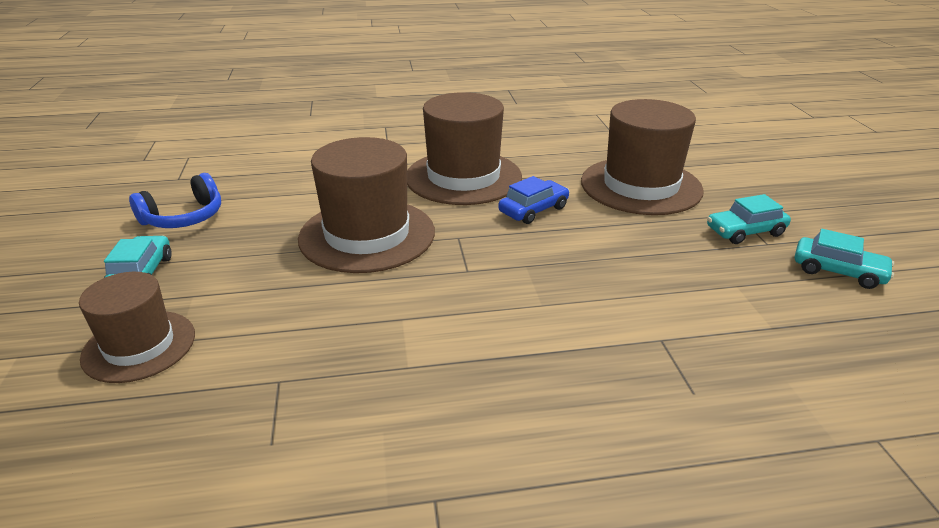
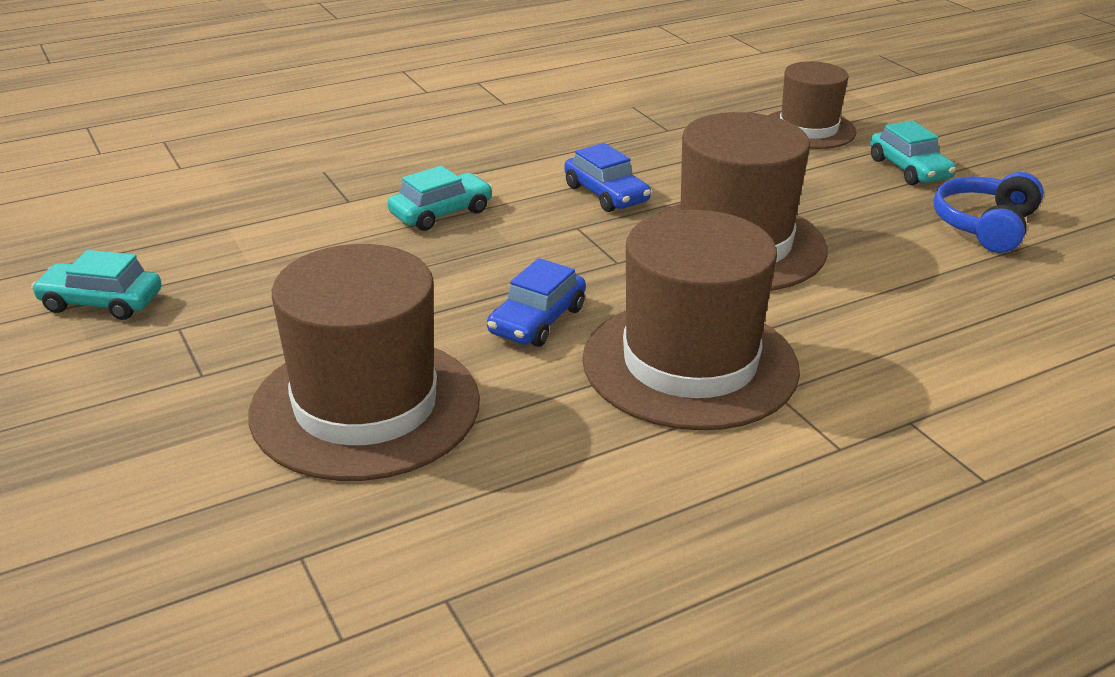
camera: 160 degrees right, 0 degrees up
(420, 299) = (606, 194): none -> blue car
(745, 231) = (204, 342): turquoise car -> turquoise car (441, 213)

